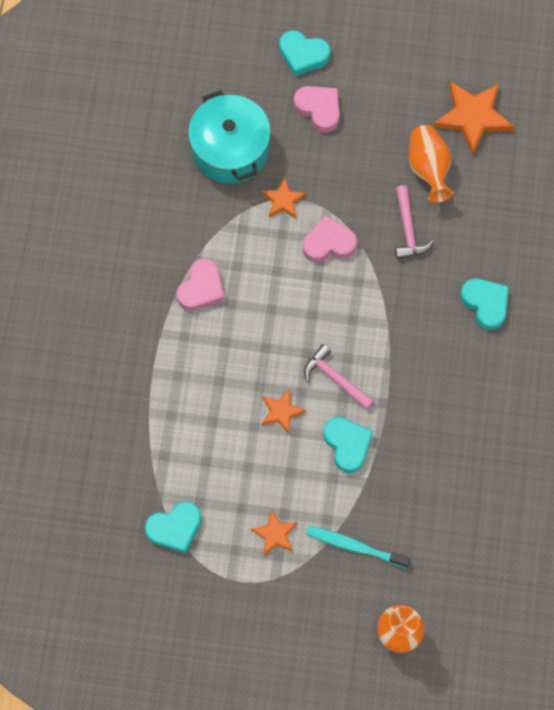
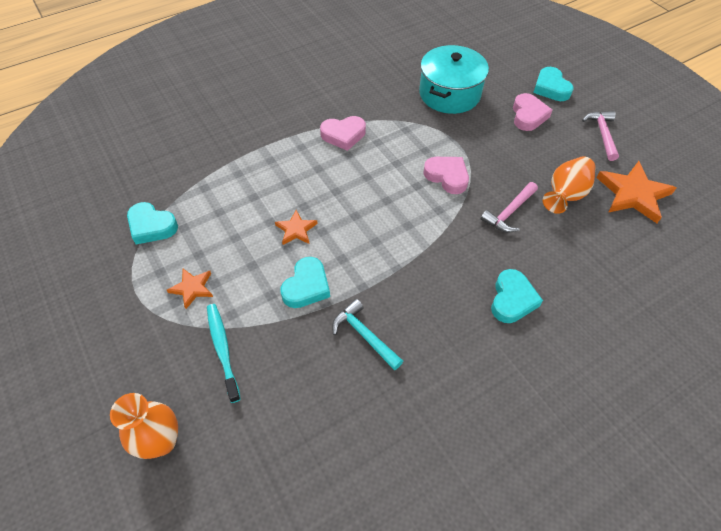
camera: 50 degrees right, 15 degrees down
(283, 200) = (448, 136): orange star -> none
(335, 379) = (352, 244): pink hammer -> pink hammer (602, 134)
(427, 435) = (364, 335): none -> turquoise hammer

